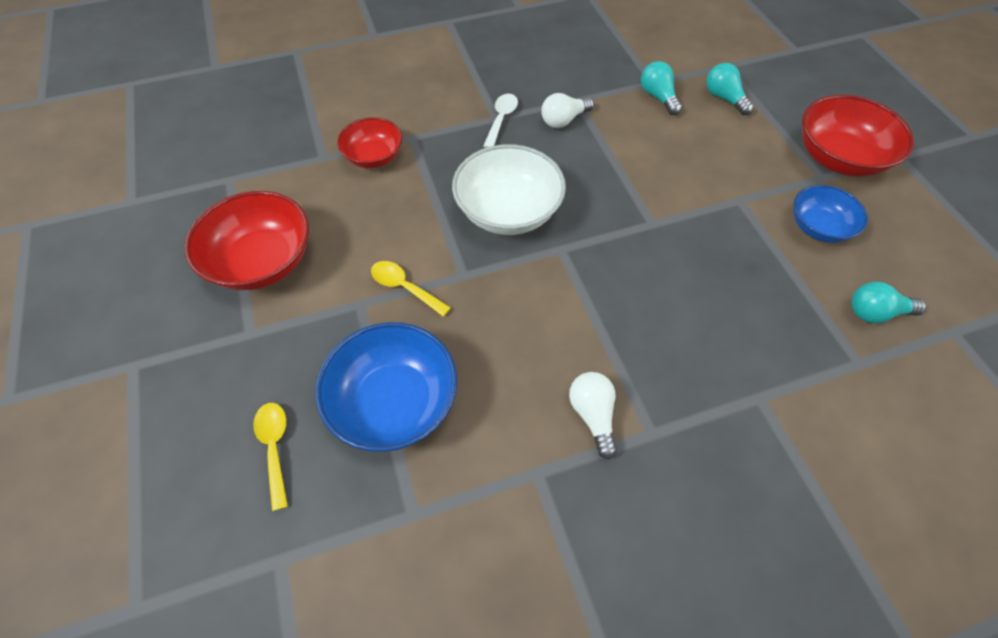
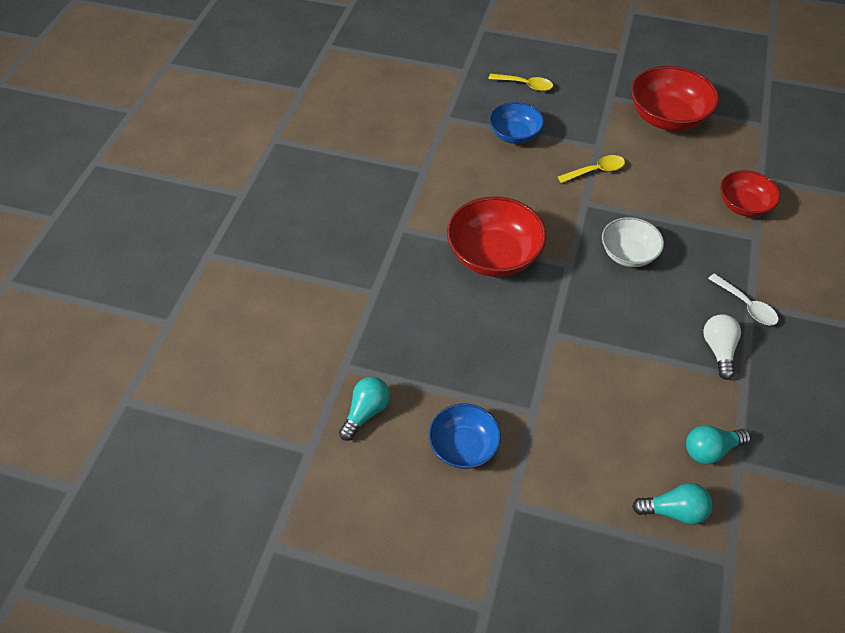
camera: 125 degrees right, 5 degrees down
(394, 402) = (514, 135): blue bowl -> blue bowl, size x0.63
(508, 211) = (628, 254): white bowl -> white bowl, size x0.63
(593, 415) = (434, 209): white light bulb -> none
(658, 97) = (710, 450): turquoise light bulb -> turquoise light bulb turned 150 degrees clockwise
(838, 158) = (524, 542): red bowl -> red bowl (494, 255)

